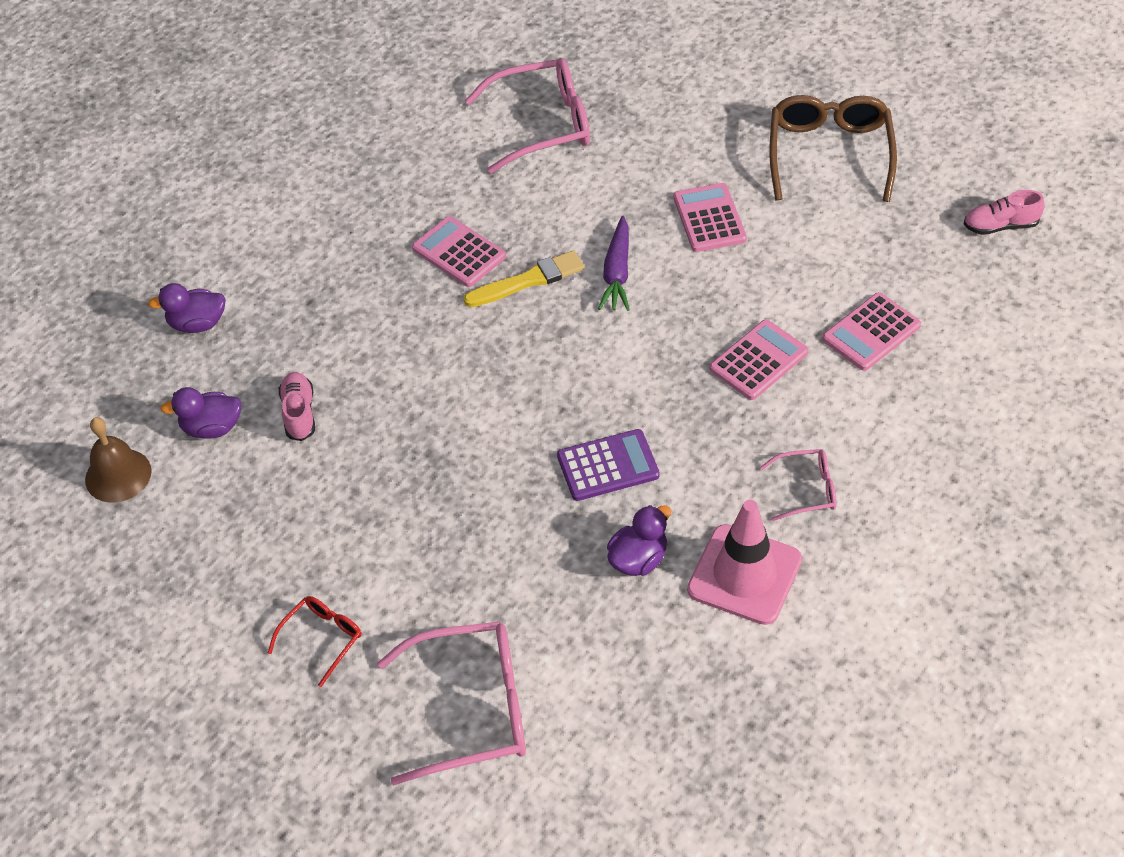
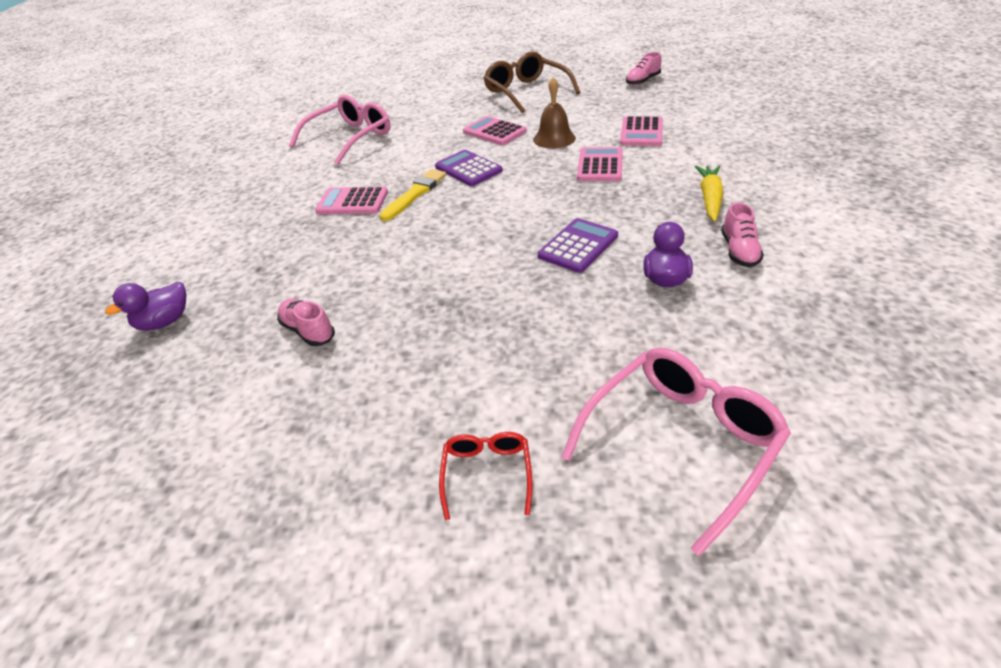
camera: 35 degrees left, 10 degrees down
(118, 475) = (152, 463): brown bell -> brown bell (554, 138)
(212, 428) = (232, 379): purple duck -> none
(617, 273) = (468, 169): purple carrot -> purple calculator
(744, 575) = (739, 251): pink traffic cone -> pink shoe
(807, 489) = (709, 198): pink glasses -> yellow carrot

